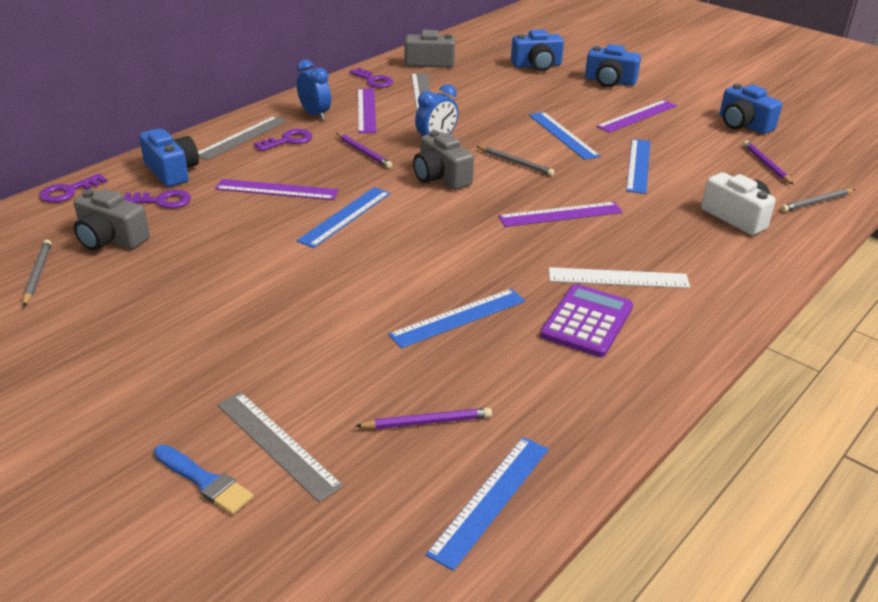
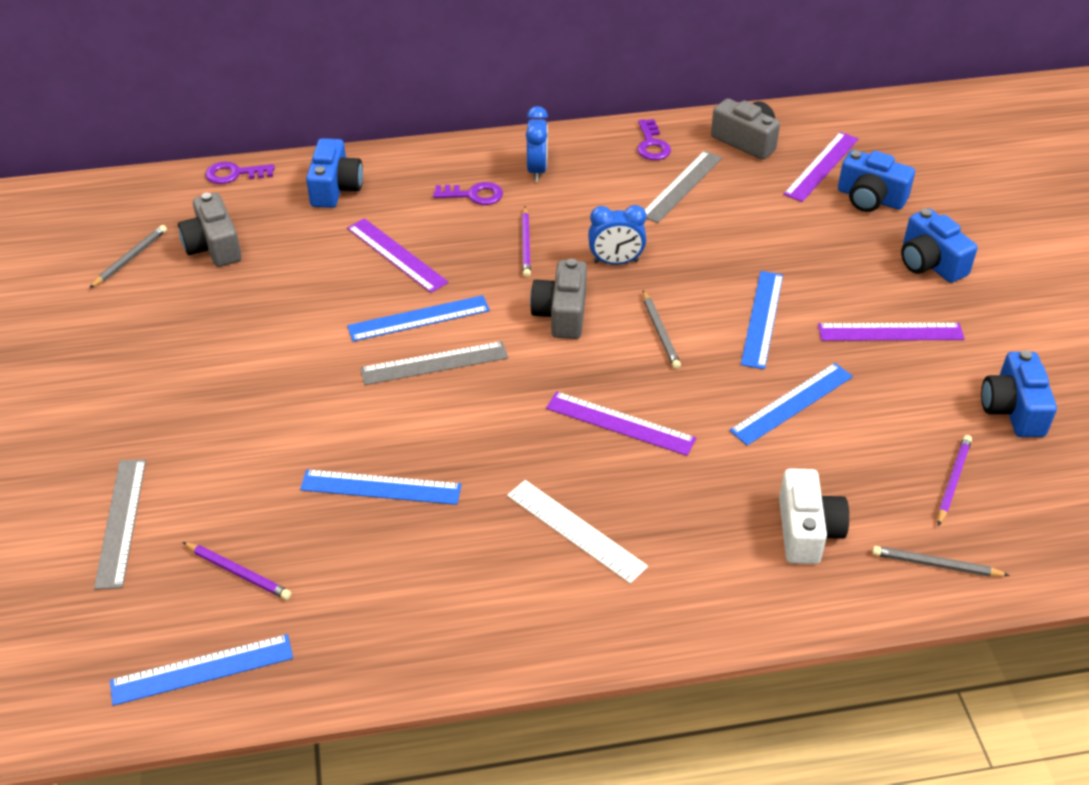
camera: 40 degrees right, 10 degrees up
(162, 201) = (292, 221): purple key -> none
(205, 481) = (47, 522): blue brush -> none
(242, 137) = (437, 171): grey ruler -> grey ruler (434, 363)
(366, 110) = (594, 186): purple ruler -> purple ruler (821, 166)
(587, 321) = (483, 559): purple calculator -> none

